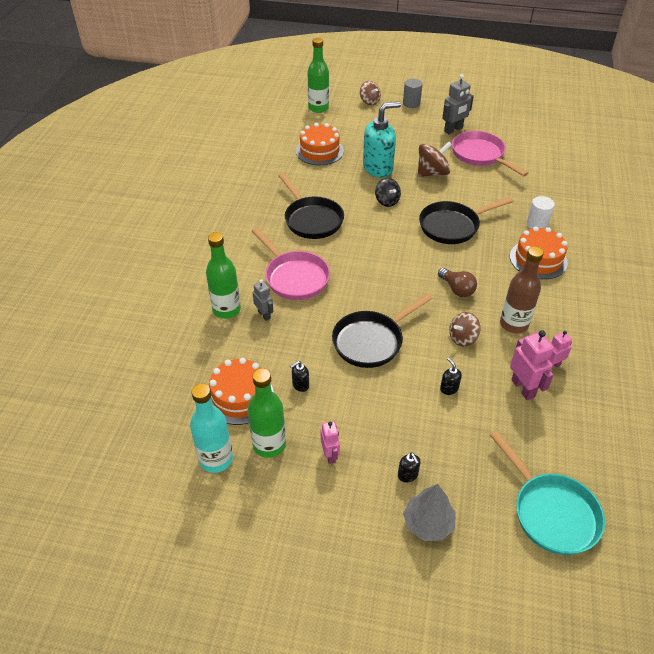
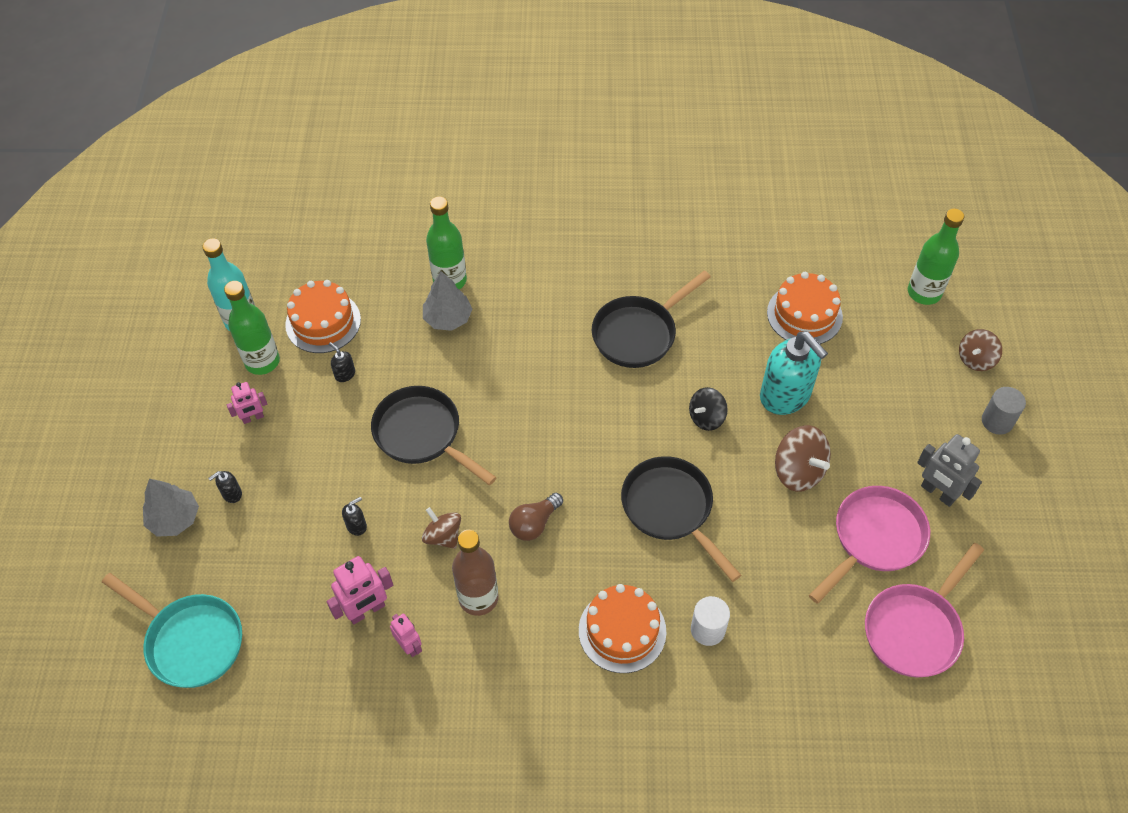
camera: 80 degrees right, 10 degrees up
(264, 315) = (448, 318): grey robot -> grey tree
(294, 277) = (519, 335): pink pan -> pink pan (915, 629)
(551, 512) = (190, 641): turquoise pan -> turquoise pan turned 105 degrees counterclockwise

